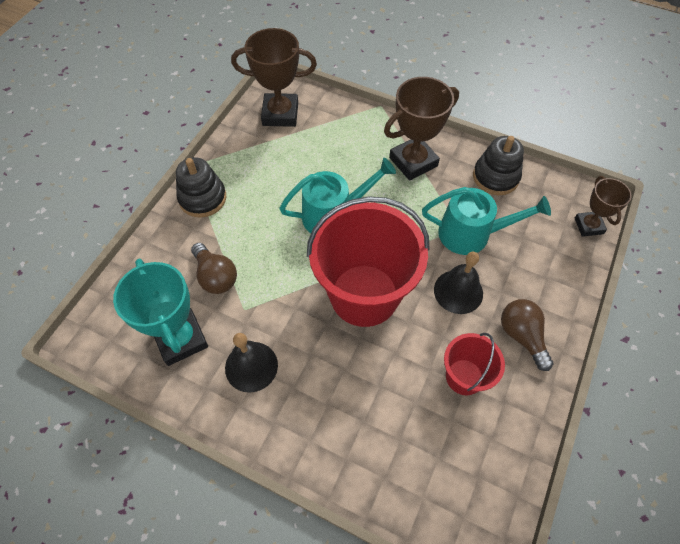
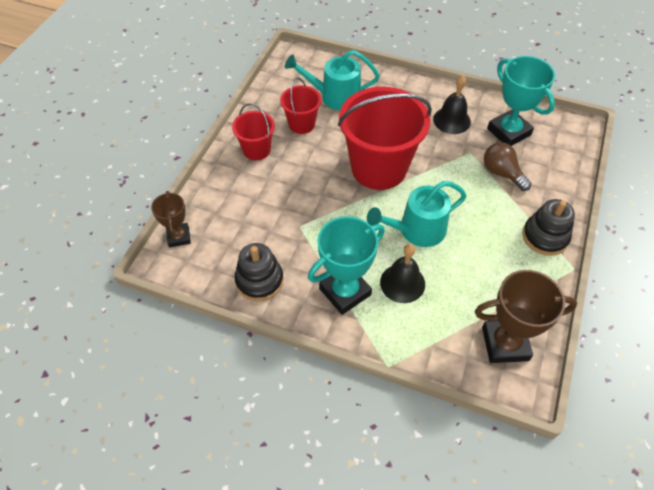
camera: 175 degrees right, 5 degrees down
(413, 162) = (345, 292): brown trophy -> turquoise trophy
(458, 291) = (303, 176): black bell -> black bell (402, 283)
(471, 234) = (289, 222): turquoise watering can -> turquoise watering can (335, 96)
(522, 336) = (256, 150): brown light bulb -> red bucket

